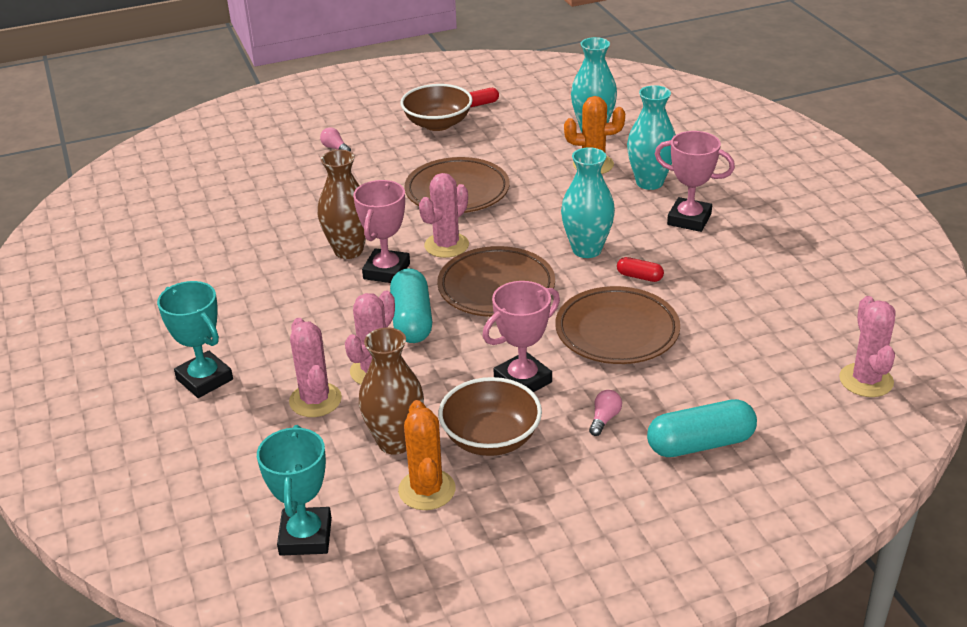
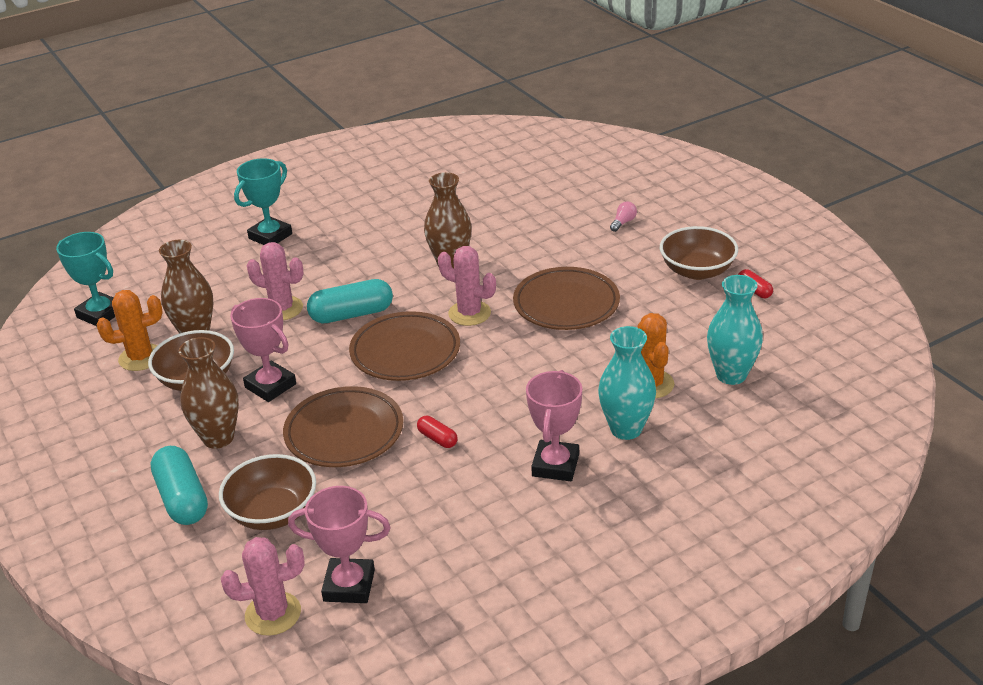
camera: 80 degrees right, 0 degrees up
(306, 536) = (100, 314): turquoise trophy -> turquoise trophy turned 45 degrees clockwise
(315, 400) = (246, 288): pink cactus -> none
(386, 271) = (422, 288): pink trophy -> pink trophy (349, 585)
(587, 249) = (479, 398): turquoise vase -> none
(604, 419) = (218, 438): pink light bulb -> brown vase
(639, 277) = (437, 438): red capsule -> red capsule turned 60 degrees counterclockwise
(729, 380) = (273, 512): none -> brown bowl

